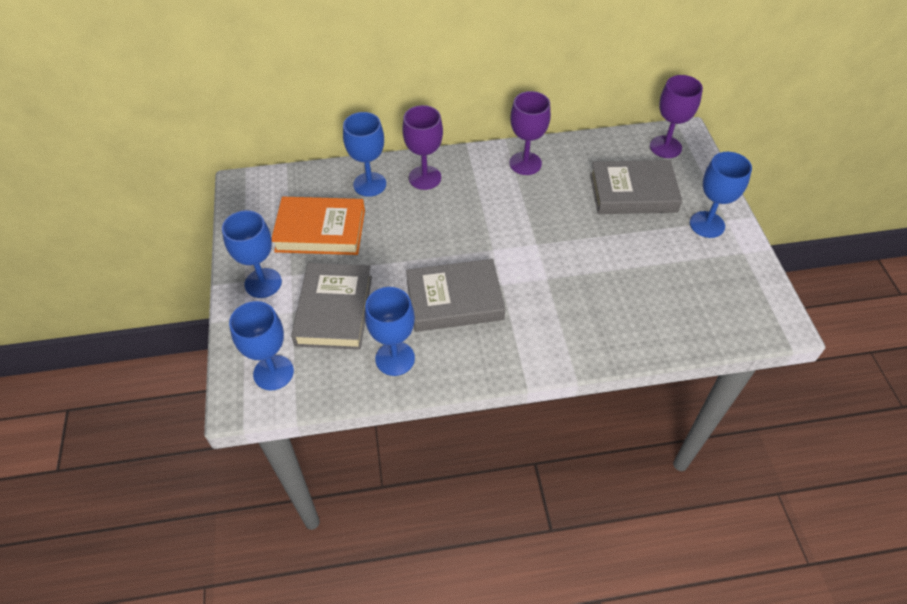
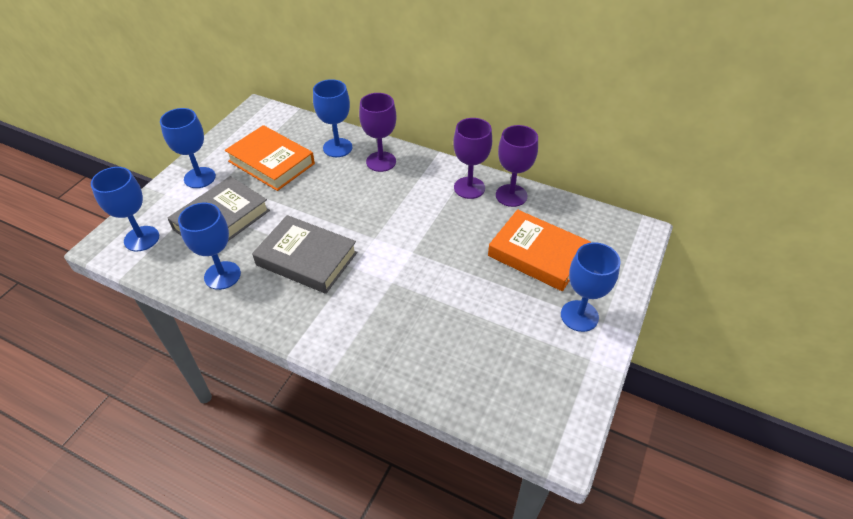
camera: 35 degrees right, 5 degrees down
(633, 192) = (537, 254): grey book -> orange book
(665, 147) = (608, 233): purple goblet -> purple goblet (511, 195)

